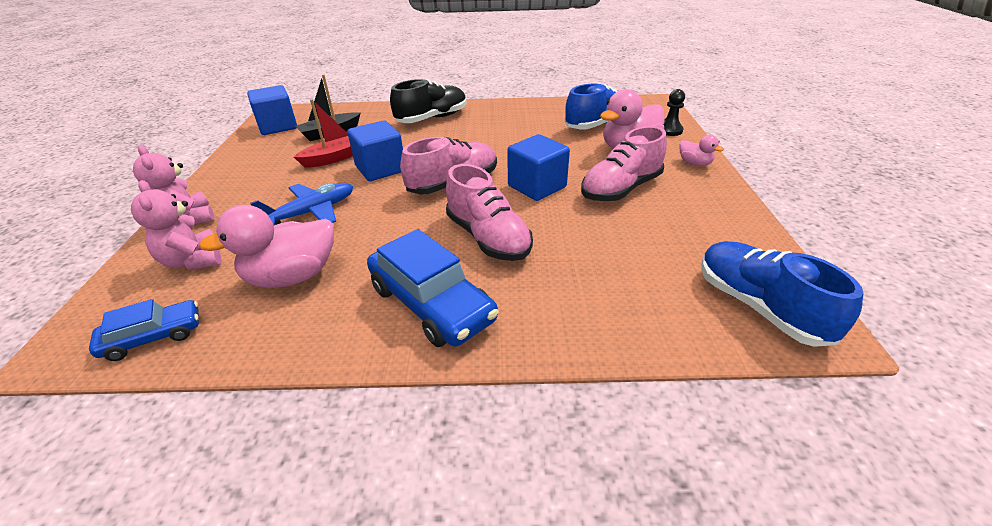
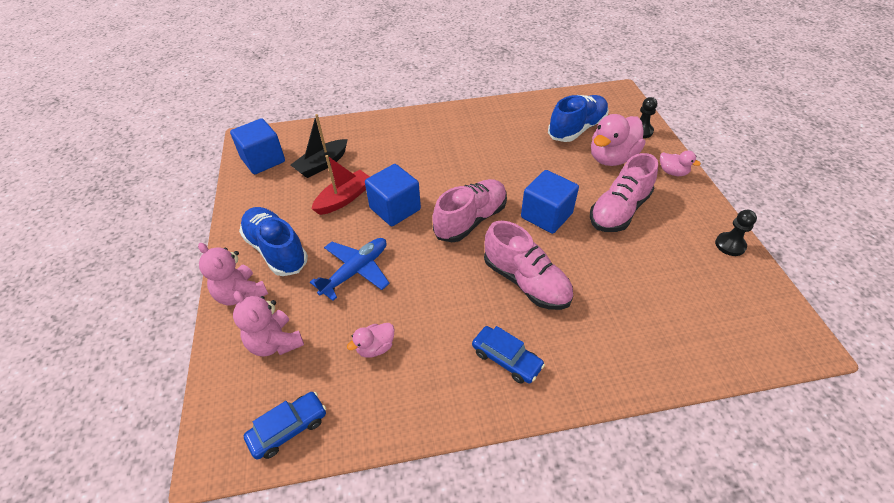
camera: 10 degrees left, 10 degrees up
(292, 276) = (375, 347): pink duck -> pink duck, size x0.50
(431, 304) = (506, 359): blue car -> blue car, size x0.58
(432, 118) = (415, 134): black shoe -> none
(745, 229) = (730, 245): none -> black pawn
(759, 307) = (756, 325): blue shoe -> blue shoe (276, 250)

